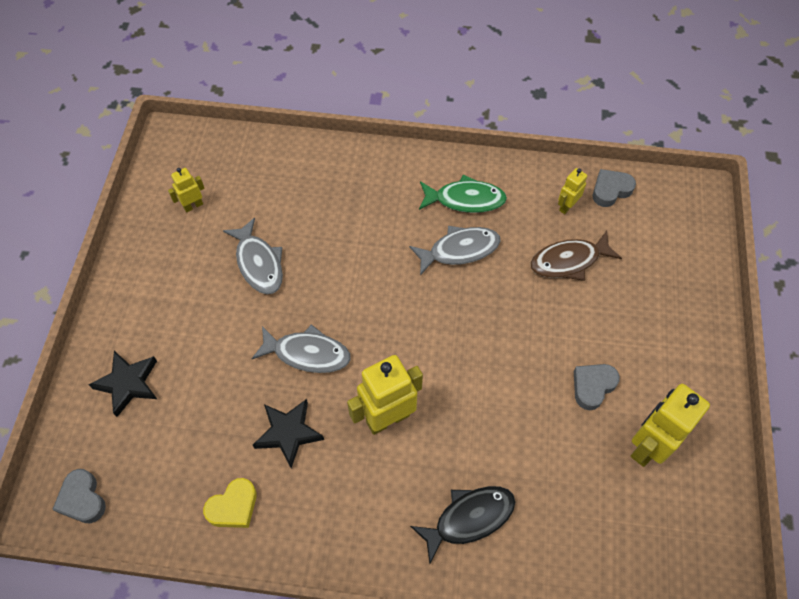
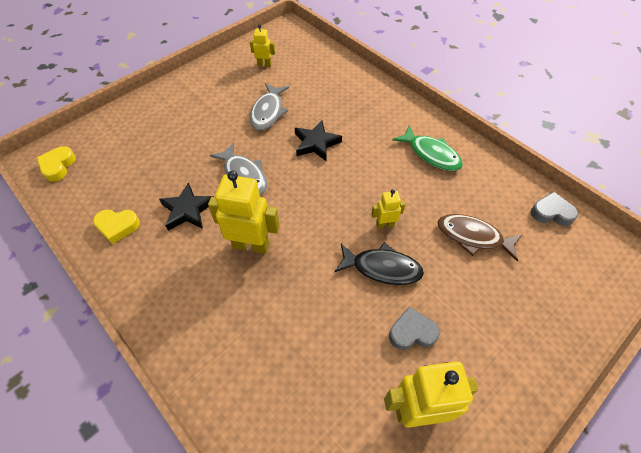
camera: 40 degrees right, 5 degrees down
(82, 499) = (58, 166): grey heart -> yellow heart
(128, 383) = (140, 127): black star -> black star (316, 143)
(459, 250) = (398, 180): grey fish -> none
(469, 518) = (237, 348): black fish -> black fish (382, 268)
(566, 206) = (504, 202): yellow robot -> yellow robot (385, 224)

